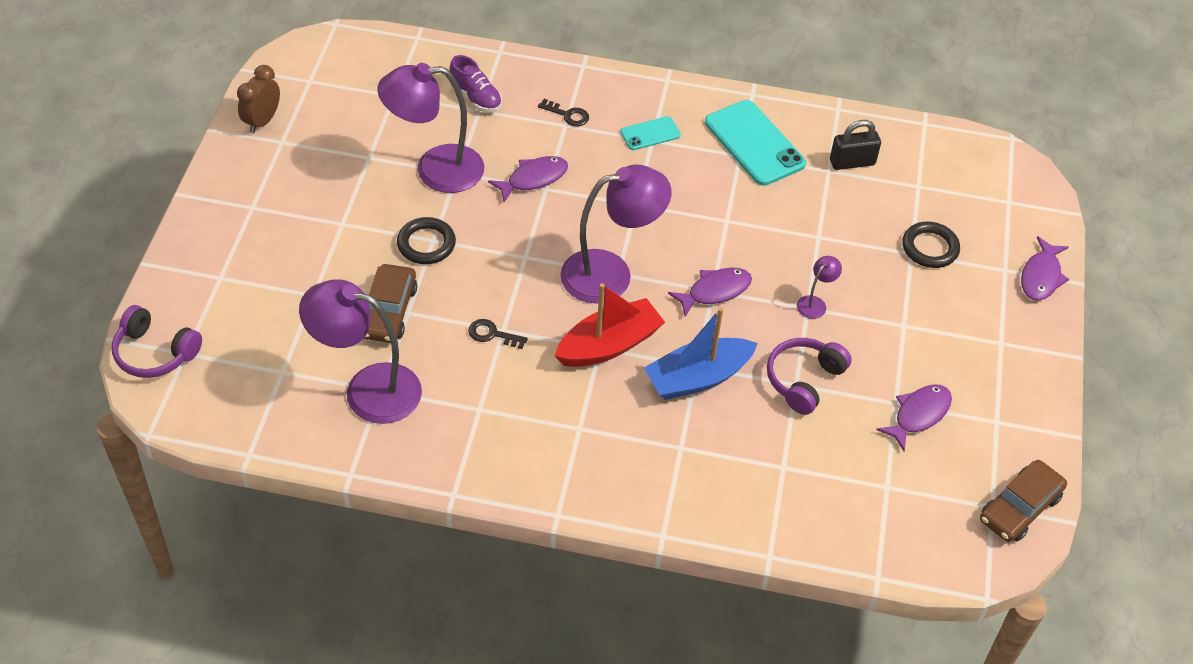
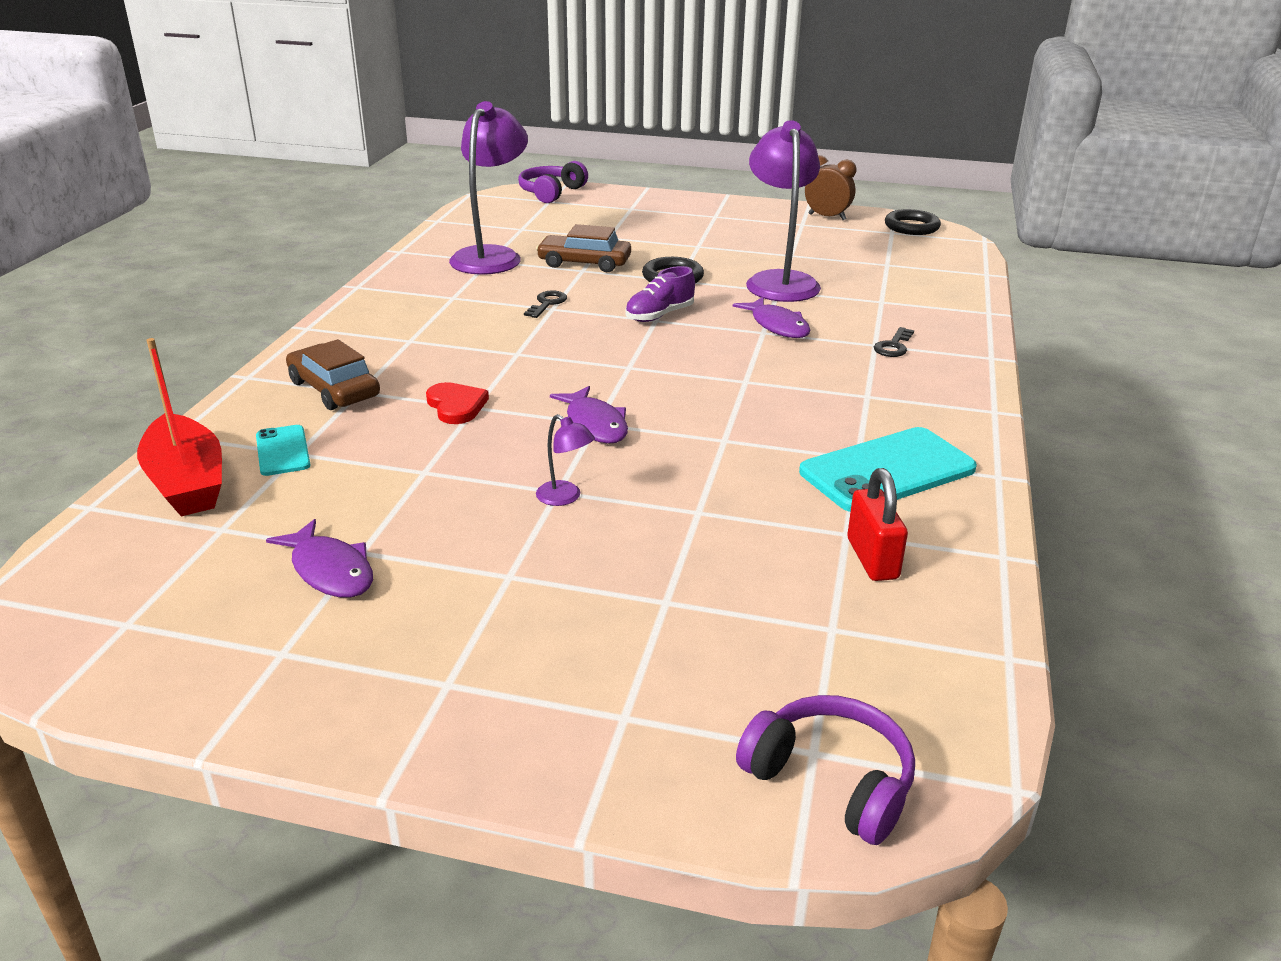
camera: 95 degrees right, 20 degrees down
(476, 98) = (901, 300): purple shoe -> purple shoe (659, 315)
(609, 345) = (520, 358): red boat -> red boat (187, 482)
(611, 274) = (628, 362): purple lamp -> none
(650, 134) = (878, 395): turquoise phone -> turquoise phone (282, 451)
(697, 378) = (456, 406): blue boat -> red heart
(804, 380) = (429, 478): purple headphones -> purple headphones (830, 780)
(852, 162) = (872, 559): black padlock -> red padlock
(930, 248) = (678, 624): black ring -> black ring (911, 227)
(1019, 508) = (104, 654): brown car -> brown car (334, 389)
(1041, 276) = (603, 769): purple fish -> none

